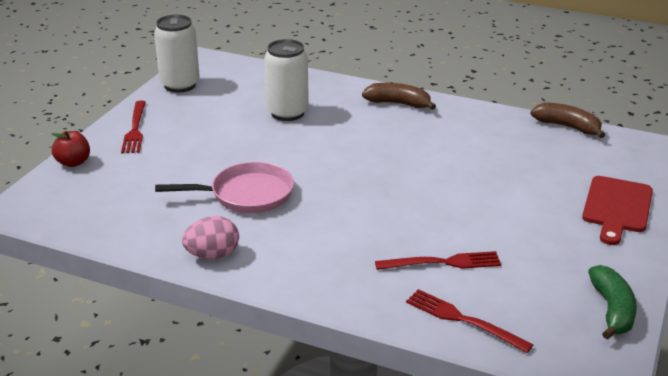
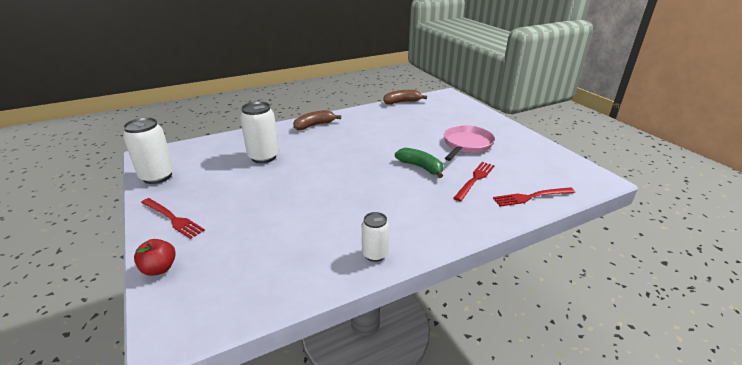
camera: 50 degrees left, 0 degrees up
(212, 255) = (375, 254): pink egg -> white can
(247, 195) = (326, 209): pink pan -> pink pan (466, 145)
(612, 310) = (555, 157): green banana -> green banana (420, 167)
(617, 207) = (478, 121): red cutting board -> none

